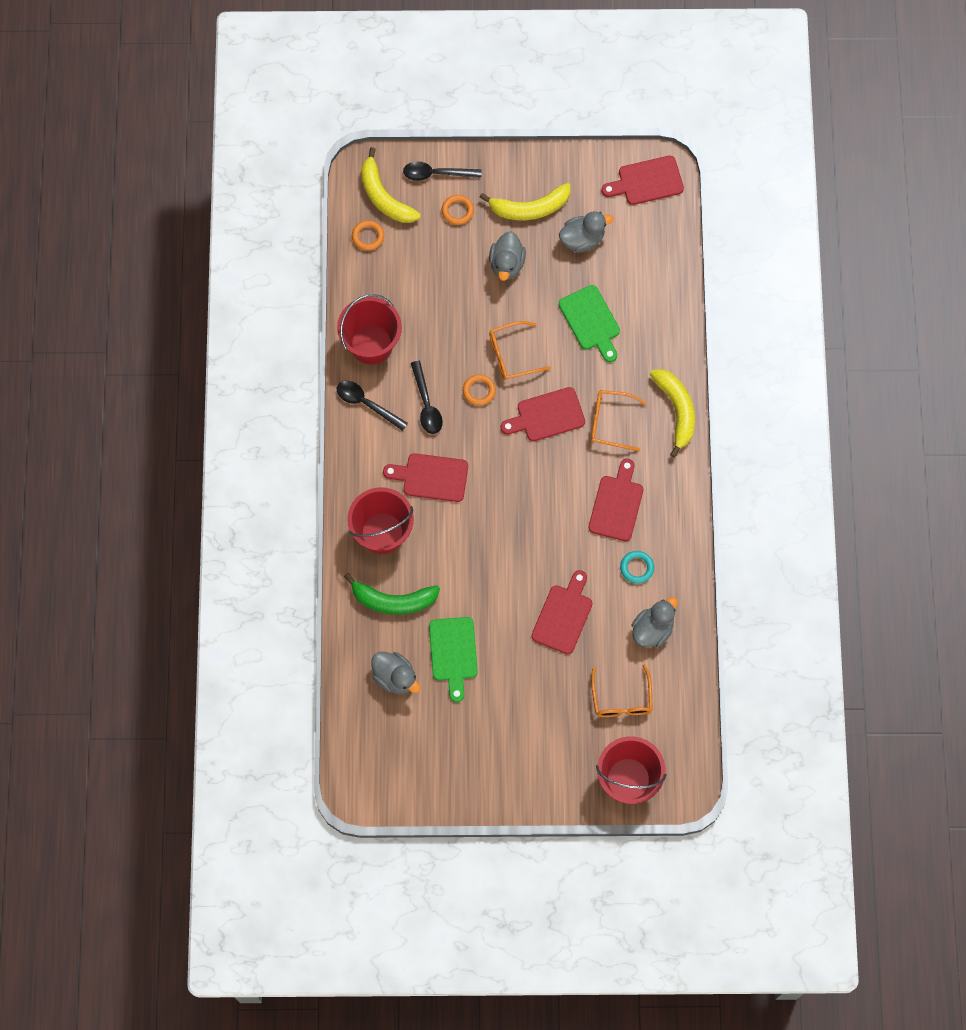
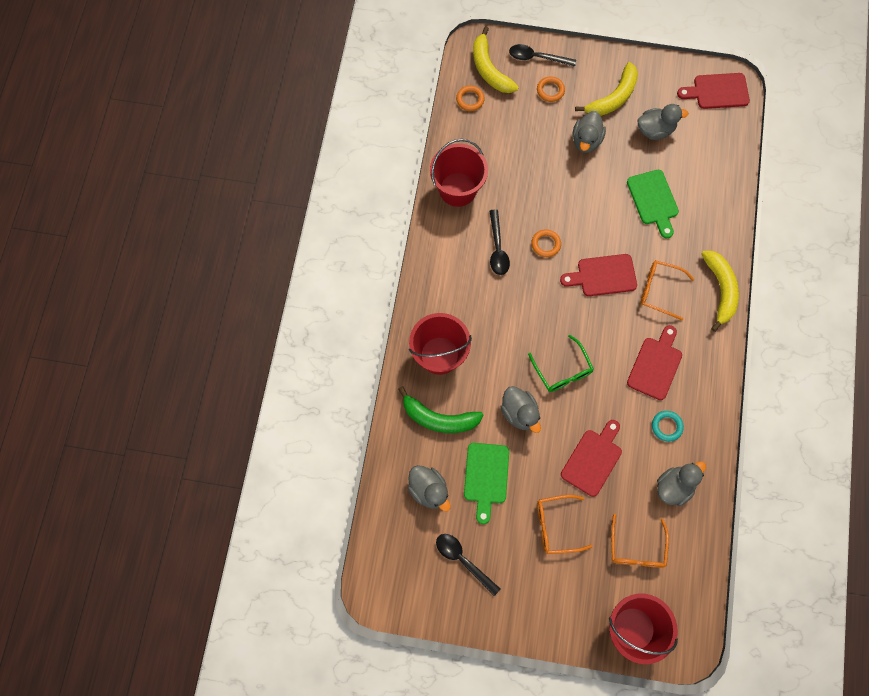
camera: 10 degrees right, 0 degrees up
(366, 404) = (445, 239): black spoon -> black spoon (463, 560)
(431, 477) = (491, 313): red cutting board -> none
(478, 580) = (519, 413): none -> grey duck
(512, 355) = (580, 218): orange glasses -> orange glasses (556, 526)
(517, 527) = (562, 370): none -> green glasses
(530, 208) = (613, 97): yellow banana -> yellow banana turned 45 degrees counterclockwise

